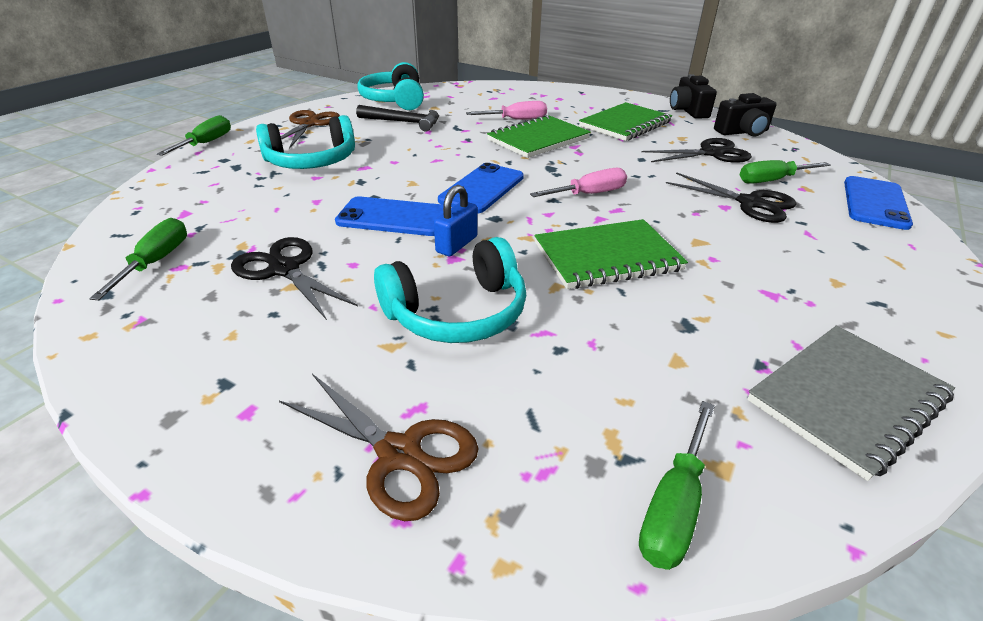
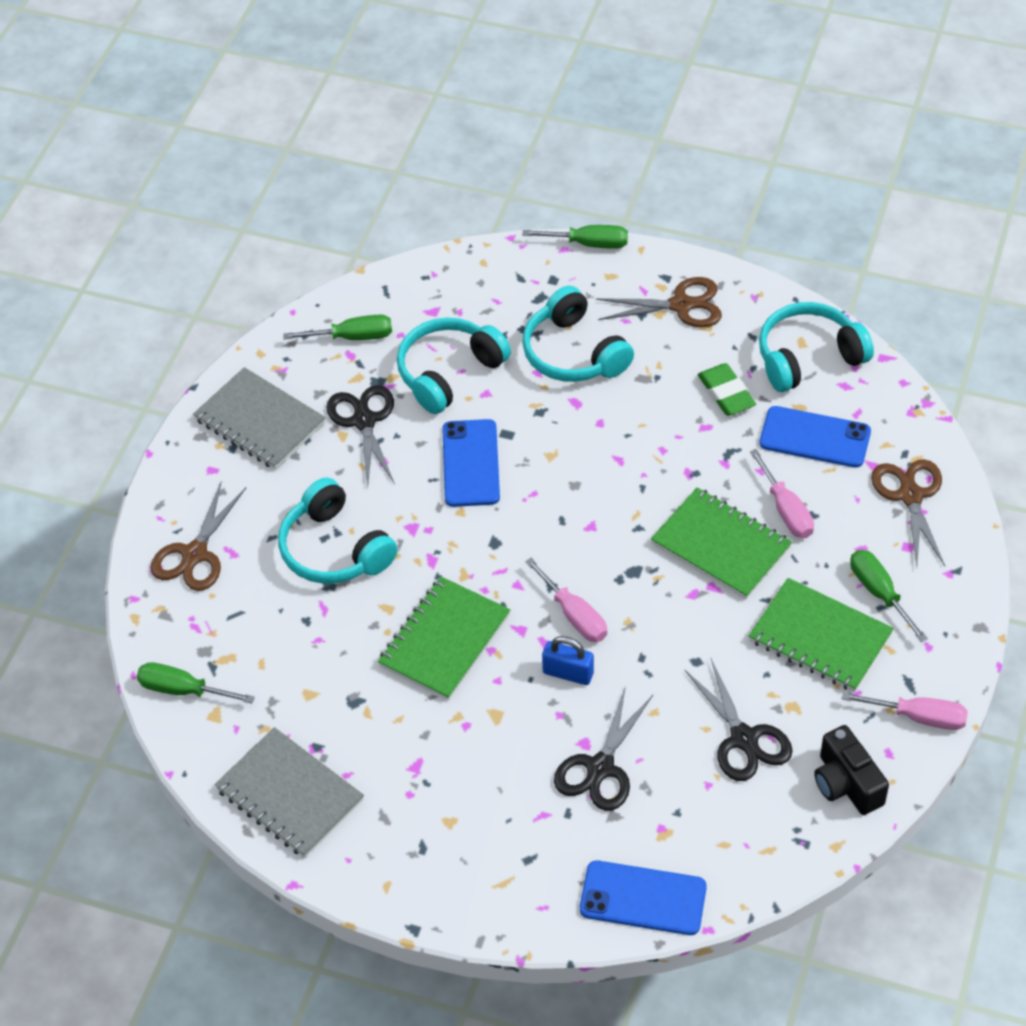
camera: 80 degrees right, 15 degrees up
(205, 350) = (260, 421): none -> grey notebook
(272, 214) = (449, 372): none -> turquoise headphones
(284, 269) = (364, 421): black scissors -> black scissors turned 45 degrees counterclockwise
(403, 122) = (726, 393): black hammer -> green eraser
(456, 244) = (435, 524): blue padlock -> blue padlock (568, 673)
(482, 188) = (556, 518): blue phone -> blue phone (815, 437)
(522, 93) = (910, 496): none -> brown scissors
(607, 257) = (444, 640): green notebook -> green notebook turned 60 degrees clockwise
(688, 111) = (919, 717): black camera -> pink screwdriver
(771, 180) = (674, 798): green screwdriver -> green screwdriver (879, 593)

